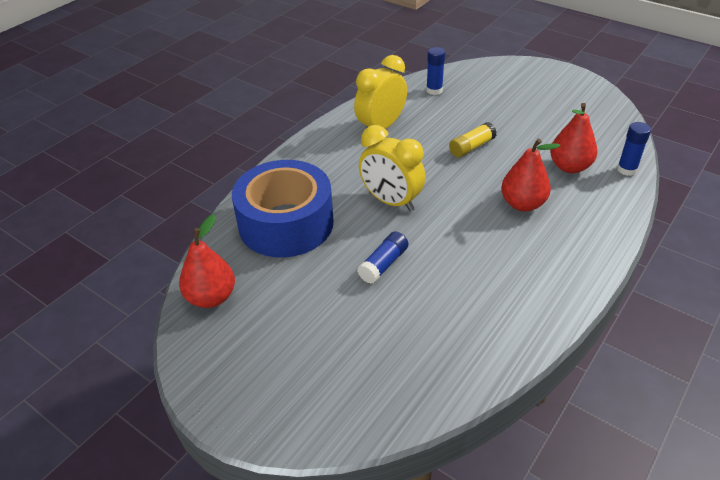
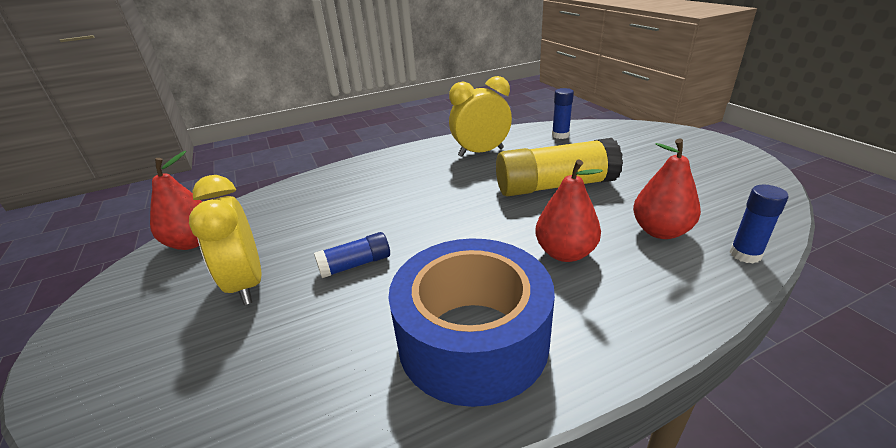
camera: 30 degrees right, 10 degrees down
(286, 223) = (317, 204): blue tape -> blue tape (472, 339)
(391, 201) = (425, 211): yellow clock -> yellow clock (247, 284)
(471, 147) = (555, 186): yellow glue stick -> yellow glue stick, size x2.02

